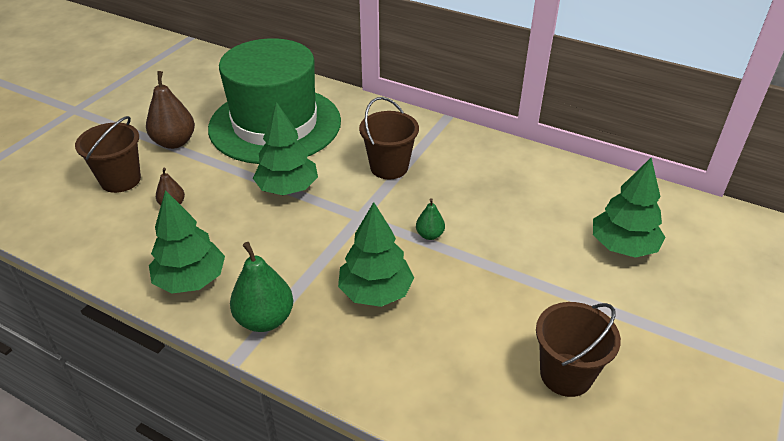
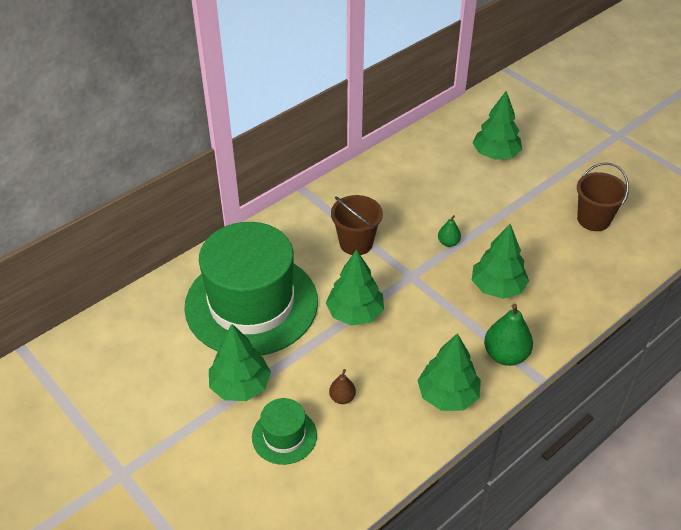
camera: 70 degrees left, 5 degrees up
(120, 180) = (284, 436): brown bucket -> green hat
(174, 142) = (240, 386): brown pear -> green tree

